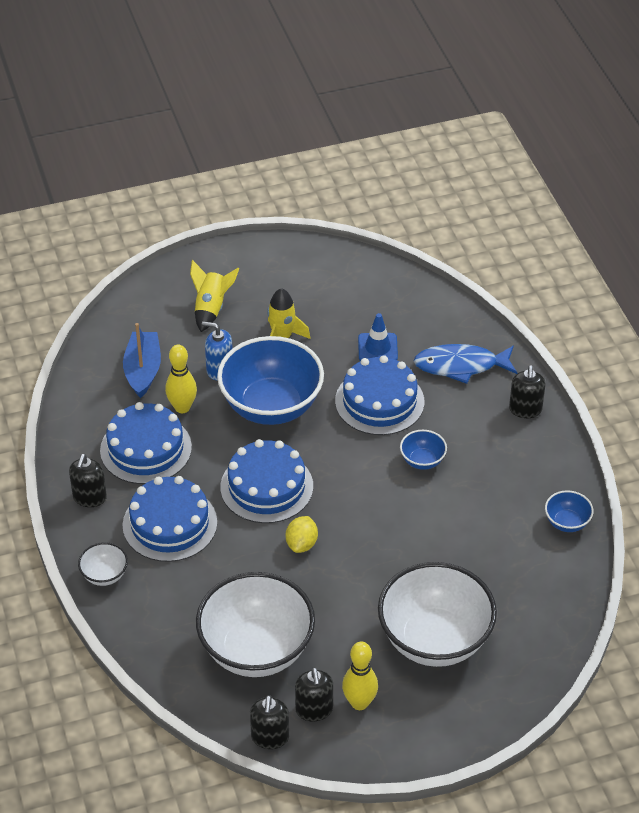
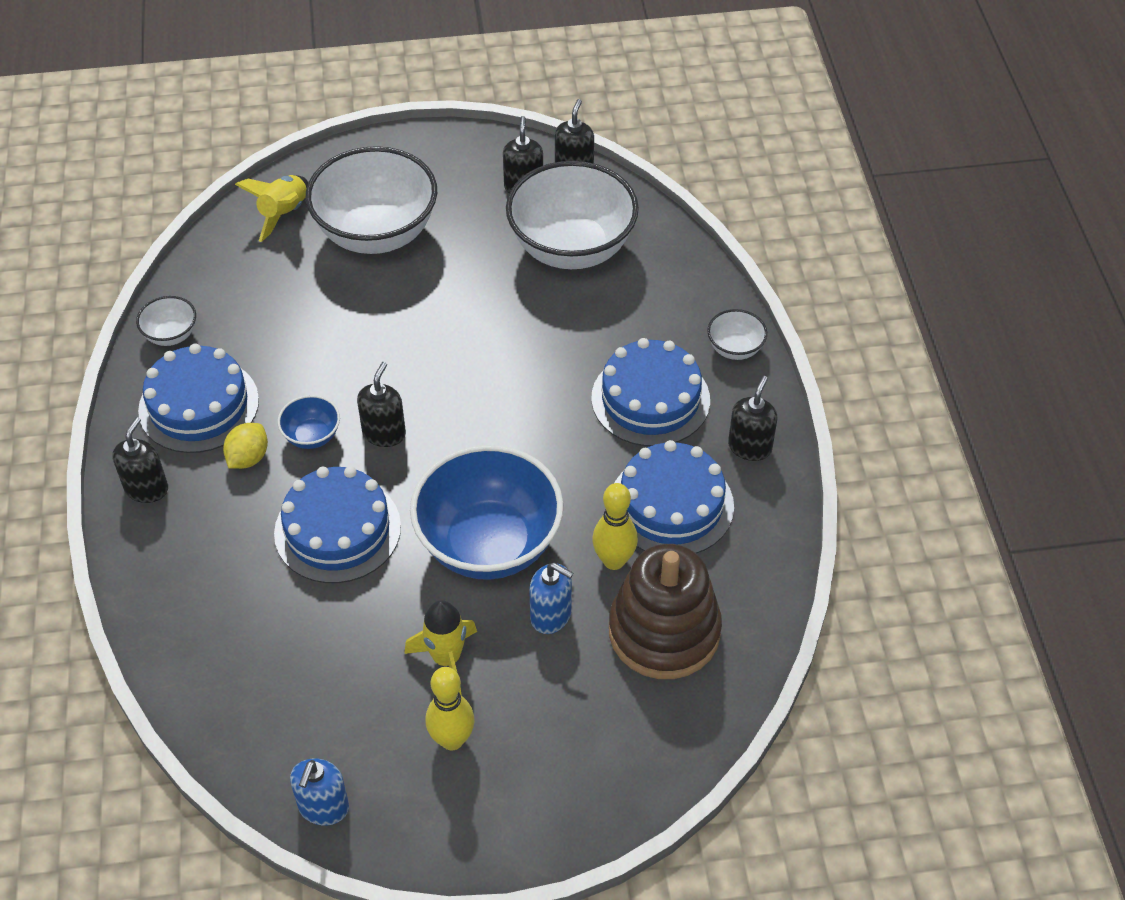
camera: 170 degrees left, 5 degrees up
(143, 370) = (664, 631): blue boat -> brown stacking toy
(211, 308) = (545, 732): yellow rocket -> yellow rocket (284, 214)
(266, 486) = (520, 429): blue cake -> blue cake (199, 405)
(301, 544) = (494, 353): yellow lemon -> yellow lemon (248, 458)
(333, 258) = (323, 807): none -> blue soap dispenser
(359, 703) = (475, 187): yellow bowling pin -> yellow bowling pin (452, 739)
(369, 470) = (384, 433): none -> black soap dispenser
(377, 348) = (310, 618): blue traffic cone -> none
(461, 366) = (203, 570): blue fish -> none
(567, 522) = (171, 335): blue bowl -> white bowl

